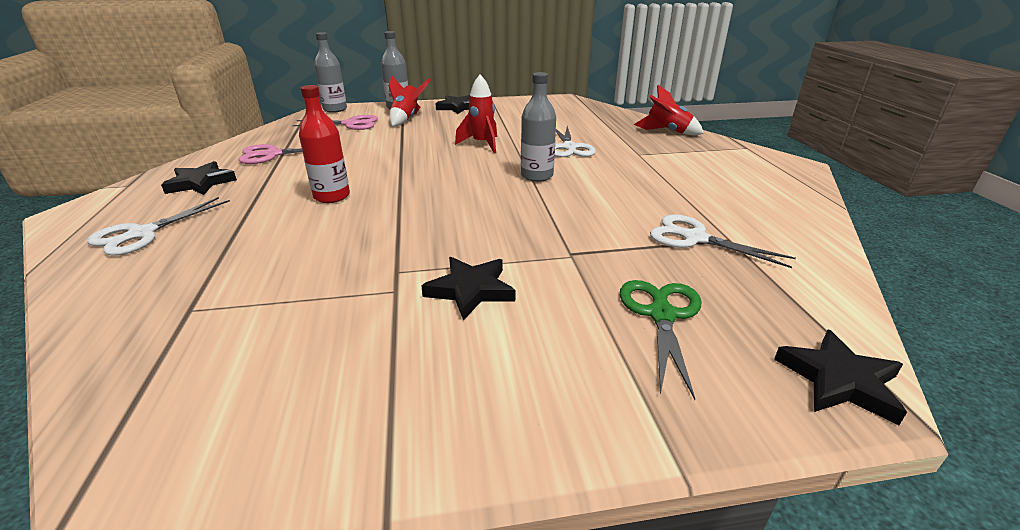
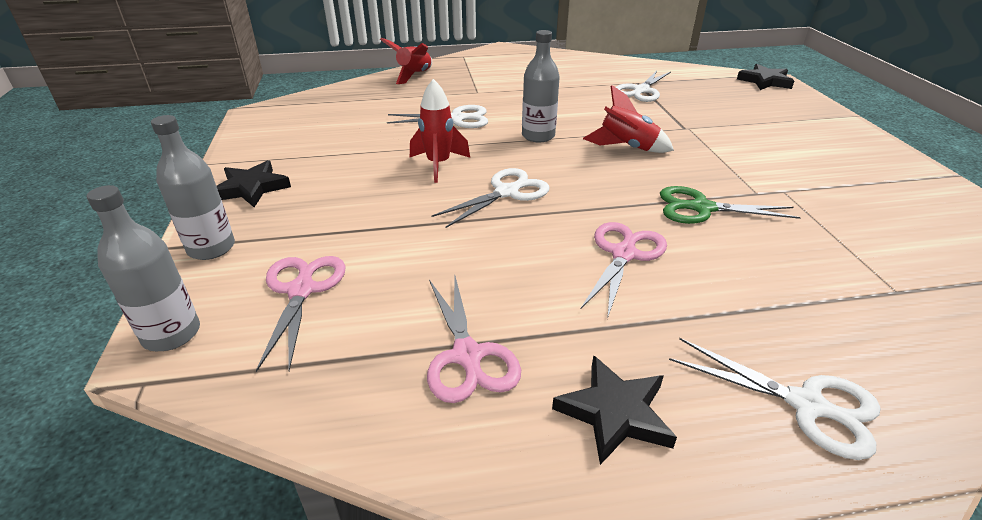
camera: 90 degrees left, 5 degrees up
(332, 196) = (624, 253): red bottle -> pink scissors
(407, 119) = (295, 231): red rocket -> red rocket (626, 148)
(434, 164) = (507, 192): none -> white scissors
(471, 290) = (759, 162): black star -> none
(661, 314) = (740, 108): green scissors -> green scissors (700, 208)

